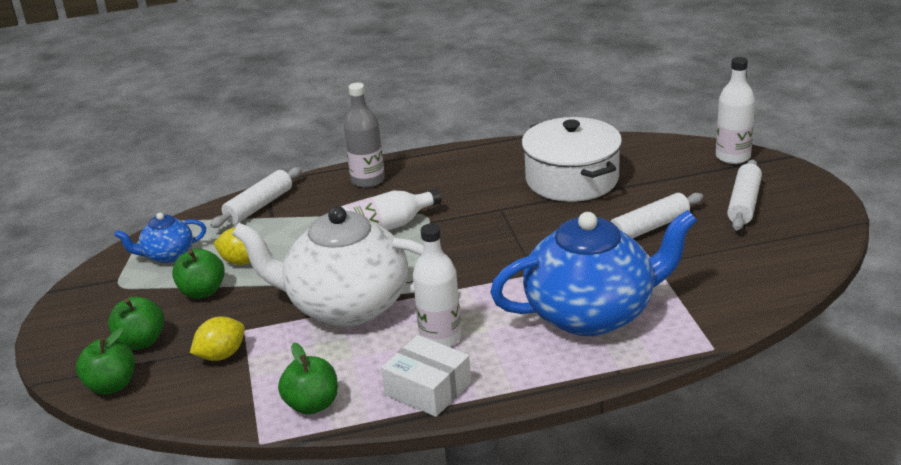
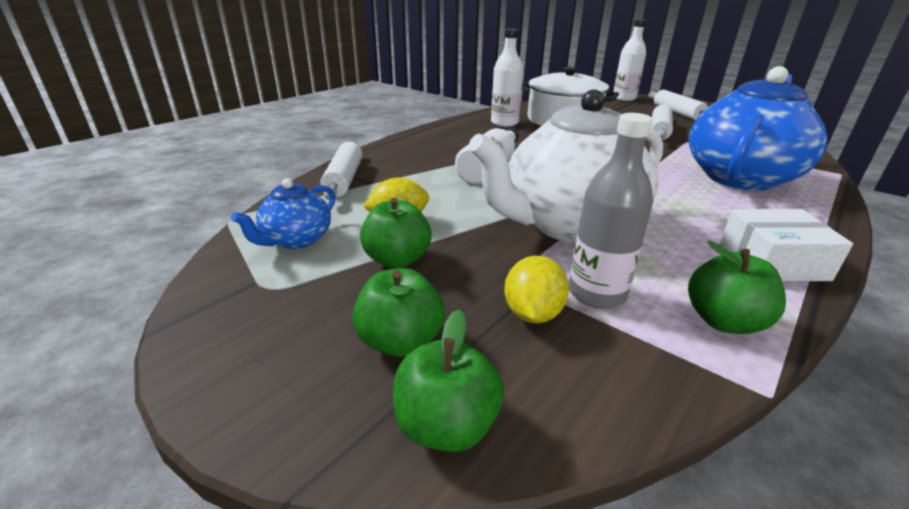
camera: 40 degrees left, 0 degrees up
(368, 180) = (418, 145): grey bottle -> grey bottle (596, 293)
(440, 338) = (690, 221): white bottle -> white bottle (504, 123)

